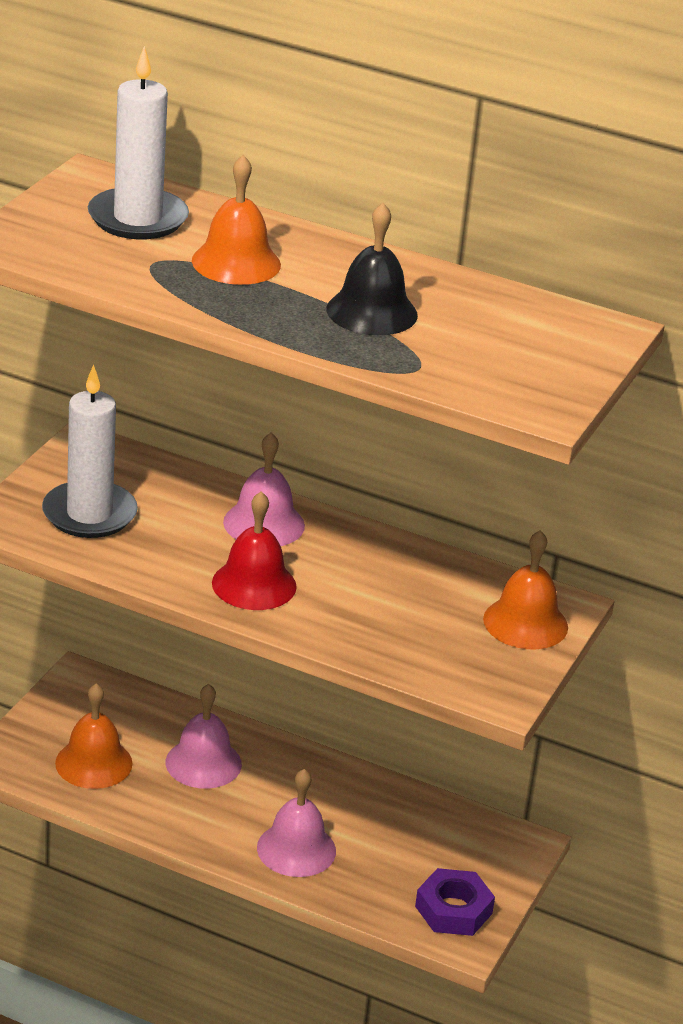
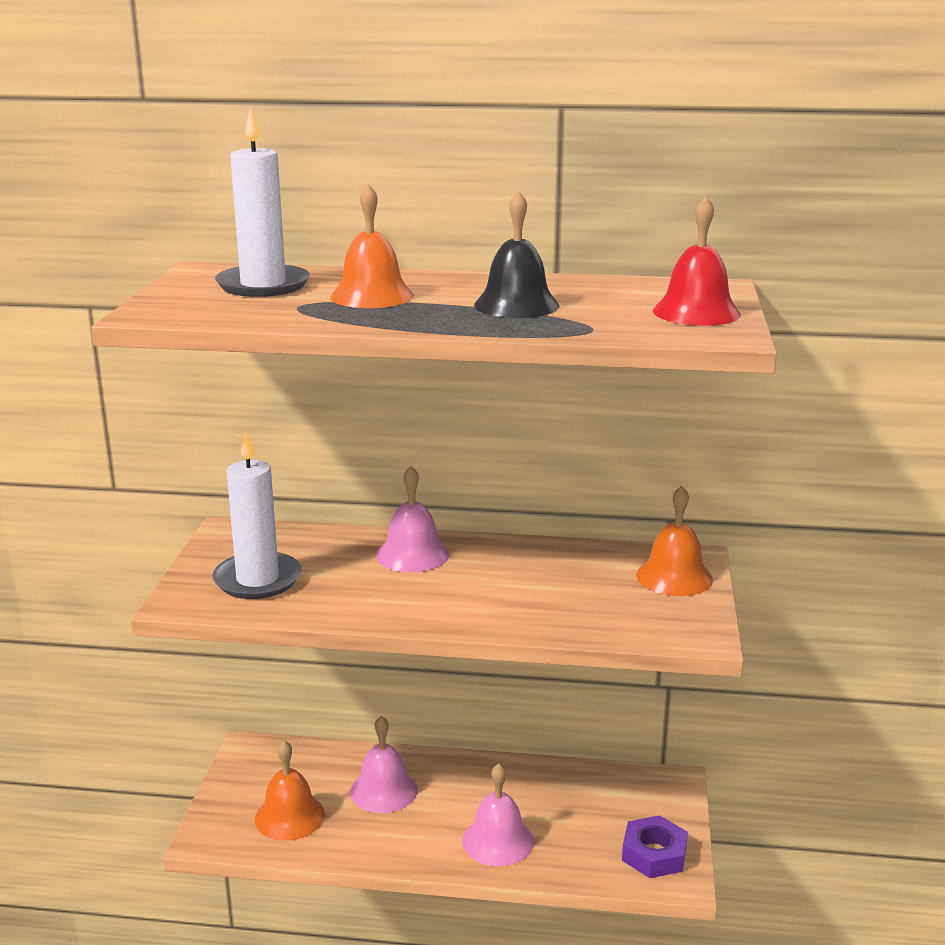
camera: 15 degrees left, 10 degrees down
(254, 584) = (433, 600): red bell -> red bell (696, 312)

